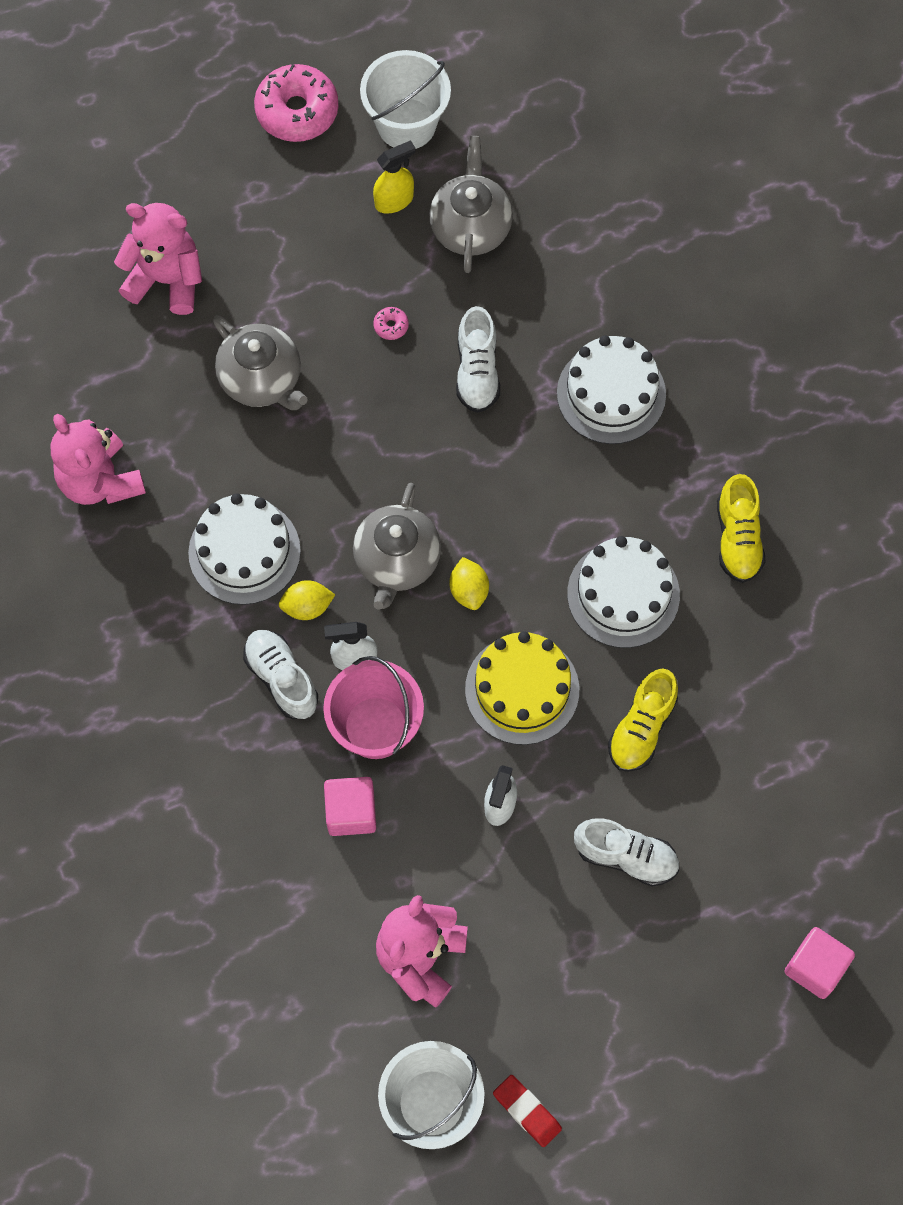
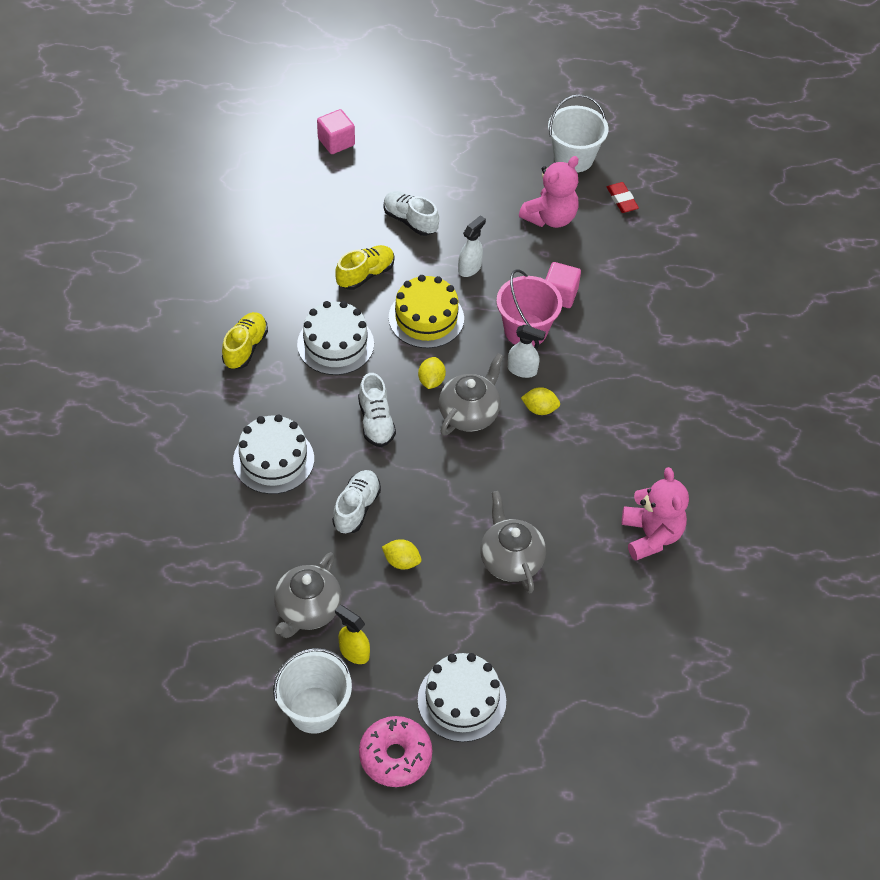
camera: 160 degrees left, 15 degrees down
(166, 280) = (553, 659): pink teddy bear -> none
(244, 551) = (568, 455): white cake -> white cake (461, 700)
(281, 679) = (573, 376): white shoe -> white shoe (376, 421)
(391, 326) = (401, 561): pink donut -> yellow lemon
(394, 200) = (354, 652): yellow spray bottle -> yellow spray bottle turned 45 degrees clockwise
(527, 1111) = (524, 139): red eraser -> red eraser (622, 200)

